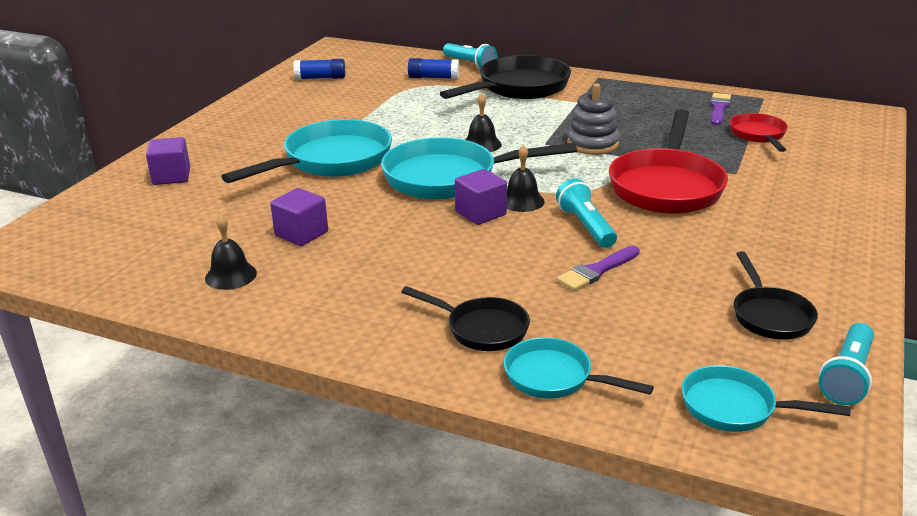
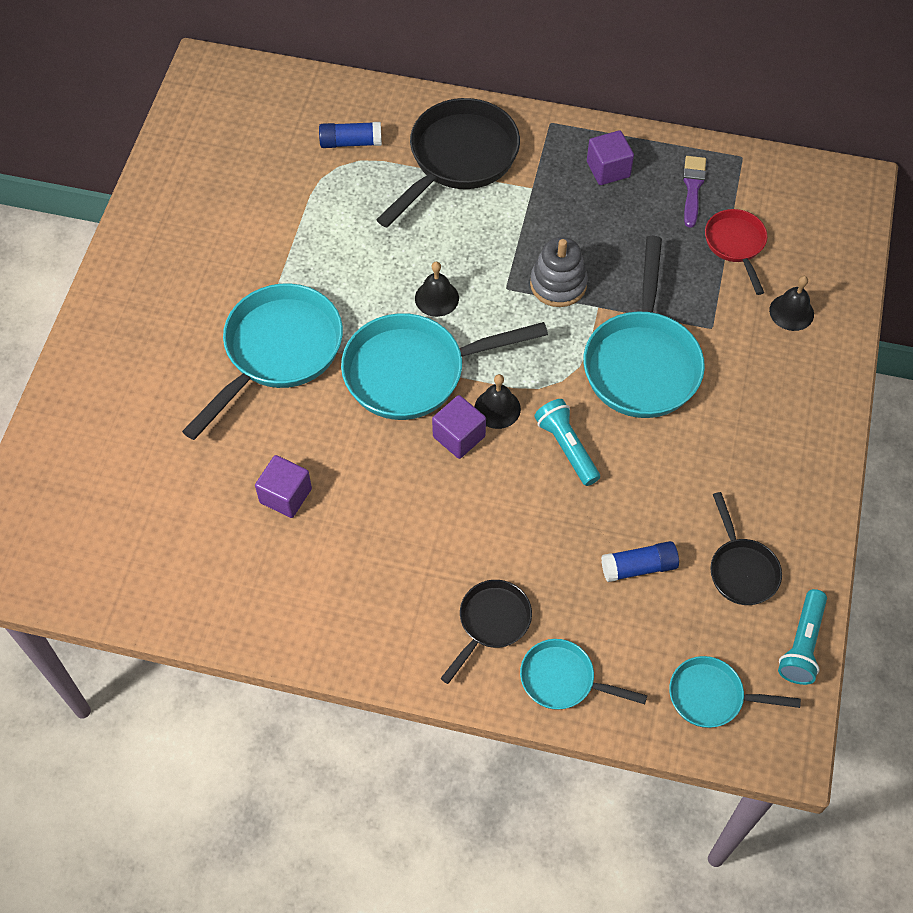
camera: 10 degrees left, 30 degrees up
(171, 176) = (110, 404): purple cube -> purple cube (608, 169)
(231, 275) = (237, 574): black bell -> black bell (791, 312)
(320, 78) = (211, 157): blue glue stick -> blue glue stick (638, 567)
(470, 64) = (389, 102): turquoise flashlight -> none
(481, 329) = (491, 623): black pan -> black pan turned 75 degrees counterclockwise
(597, 271) = (584, 521): purple brush -> none
(667, 186) = (642, 362): red pan -> turquoise pan

